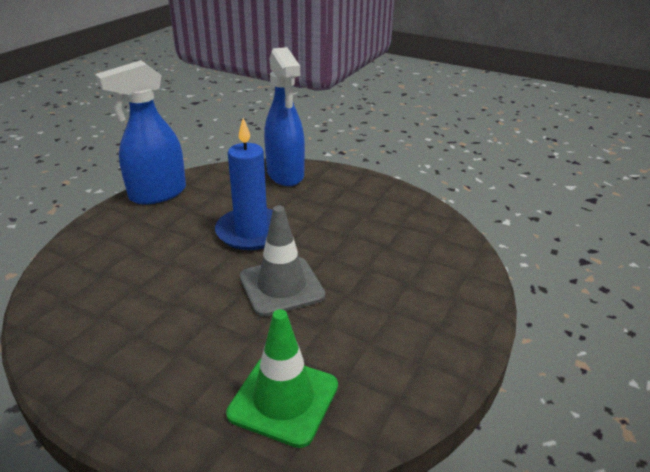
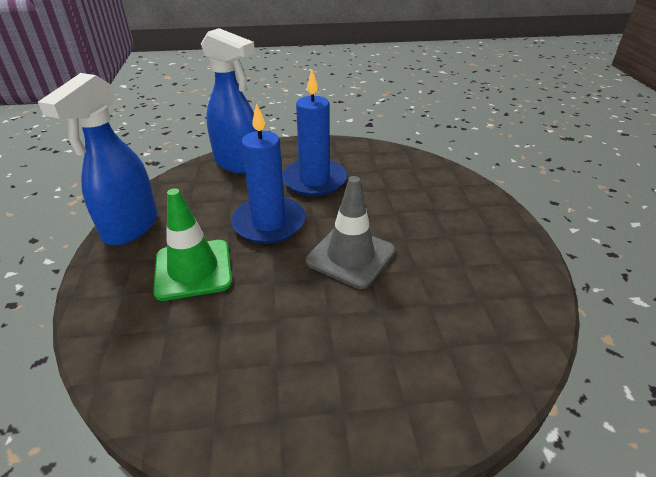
camera: 35 degrees left, 5 degrees up
(283, 399) = (462, 343): green traffic cone -> green traffic cone (193, 269)
(330, 212) = (314, 180): none -> blue candle

